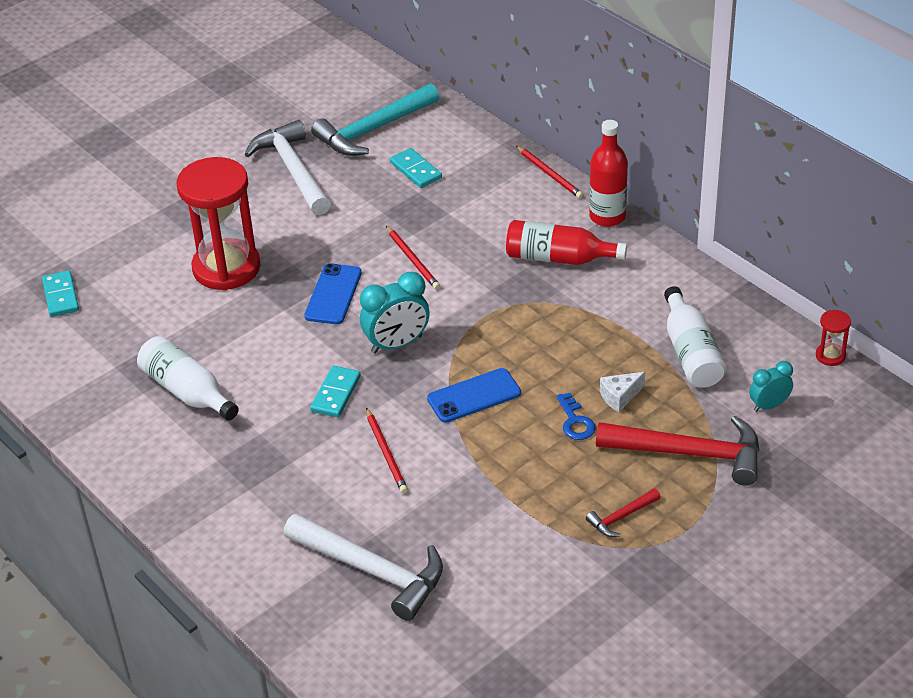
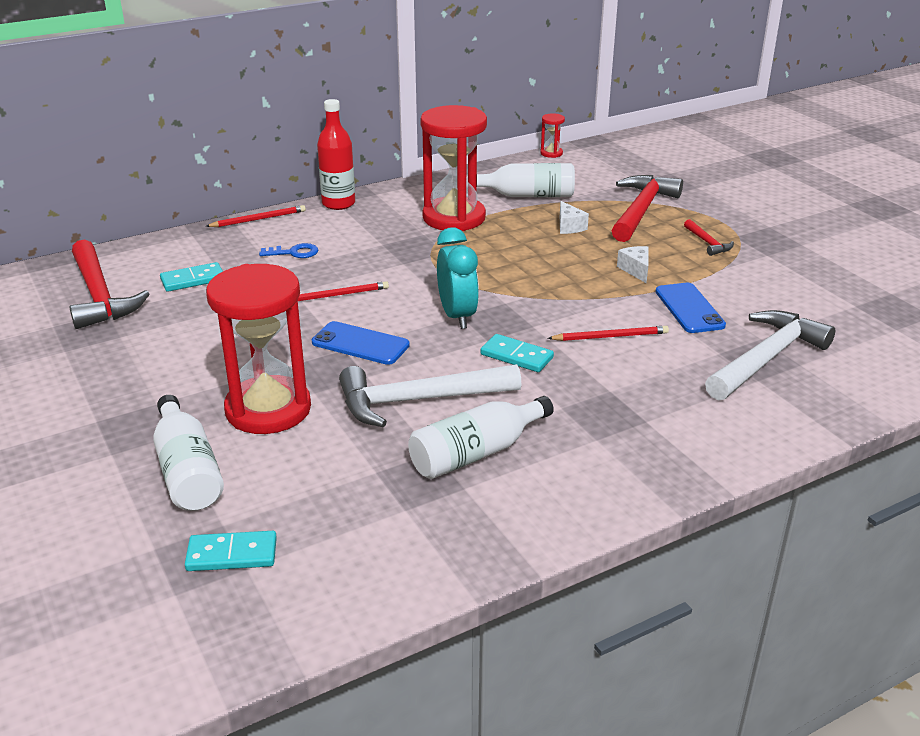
camera: 80 degrees left, 10 degrees down
(145, 250) = (187, 471): none -> white bottle
(293, 170) = (123, 350): white hammer -> white hammer (418, 401)
(373, 130) = (100, 296): turquoise hammer -> red hammer
(474, 396) = (546, 286): blue phone -> blue phone (689, 308)
(532, 460) = (636, 270): none -> white cheese
(558, 258) = (379, 229): red bottle -> none
(575, 421) = (593, 247): blue key -> blue key (294, 253)
(606, 305) = (454, 218): none -> red hourglass
(769, 405) = (597, 178): turquoise clock -> none

